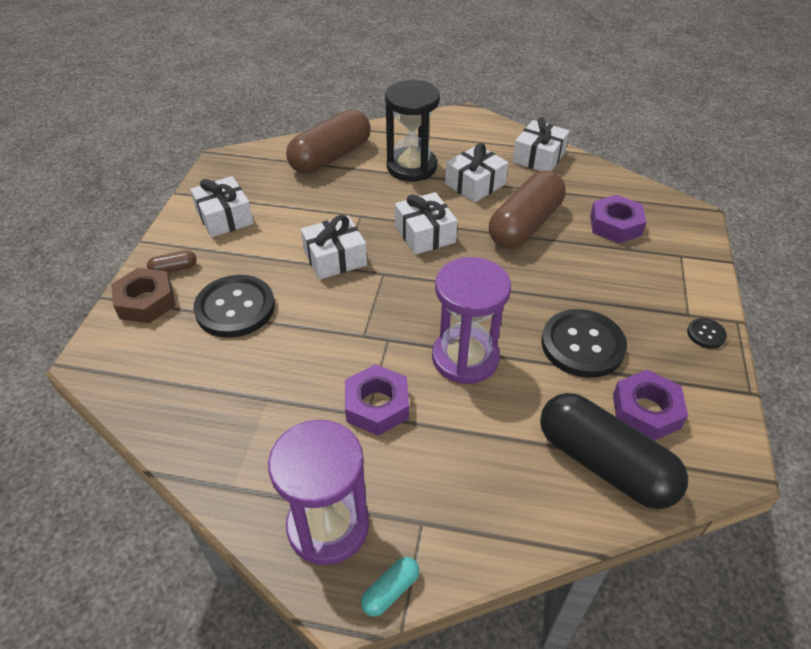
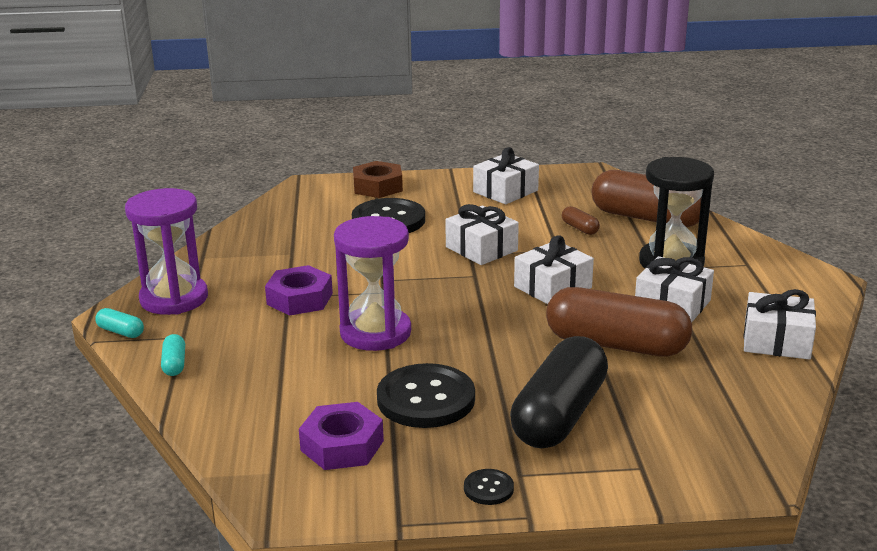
camera: 75 degrees right, 20 degrees down
(174, 269) = (423, 187): brown capsule -> brown capsule (580, 228)
(481, 534) = (174, 364): none -> turquoise capsule
(604, 464) = (264, 422): black capsule -> black capsule (559, 415)
(615, 225) = (669, 410): purple nut -> none

